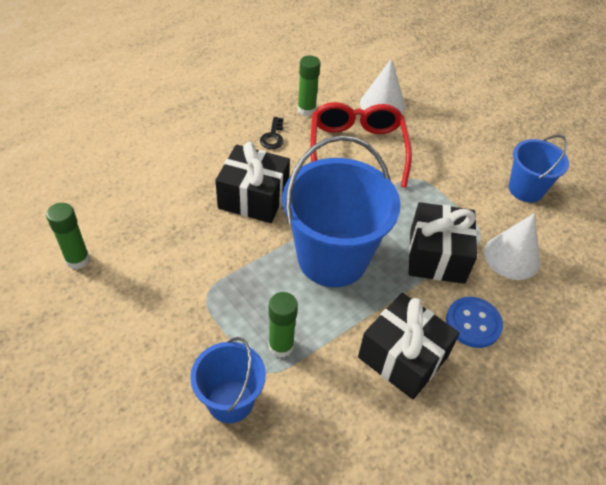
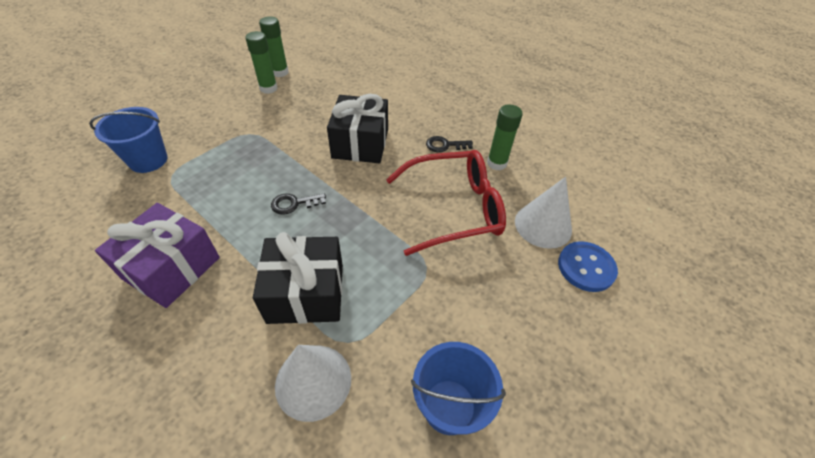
camera: 80 degrees right, 0 degrees up
(281, 346) = (195, 181): green glue stick -> green glue stick (268, 88)
(332, 258) = (294, 204): blue bucket -> black key
(403, 357) = (172, 268): black gift -> purple gift
(473, 323) = (208, 333): blue button -> blue button (586, 267)

